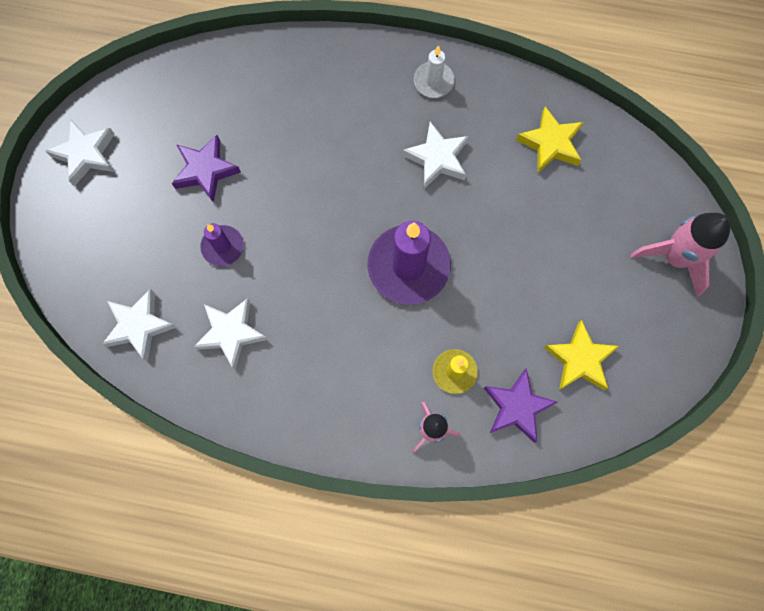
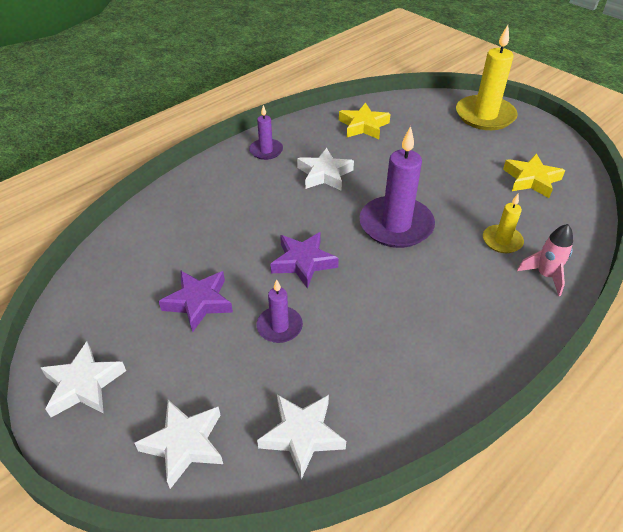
camera: 55 degrees left, 30 degrees down
(231, 333) = (367, 362): white star -> white star (184, 444)
(433, 81) = (266, 151): white candle -> purple candle
(517, 407) = (551, 223): purple star -> purple star (303, 262)
(674, 257) = (485, 116): pink rocket -> yellow candle

